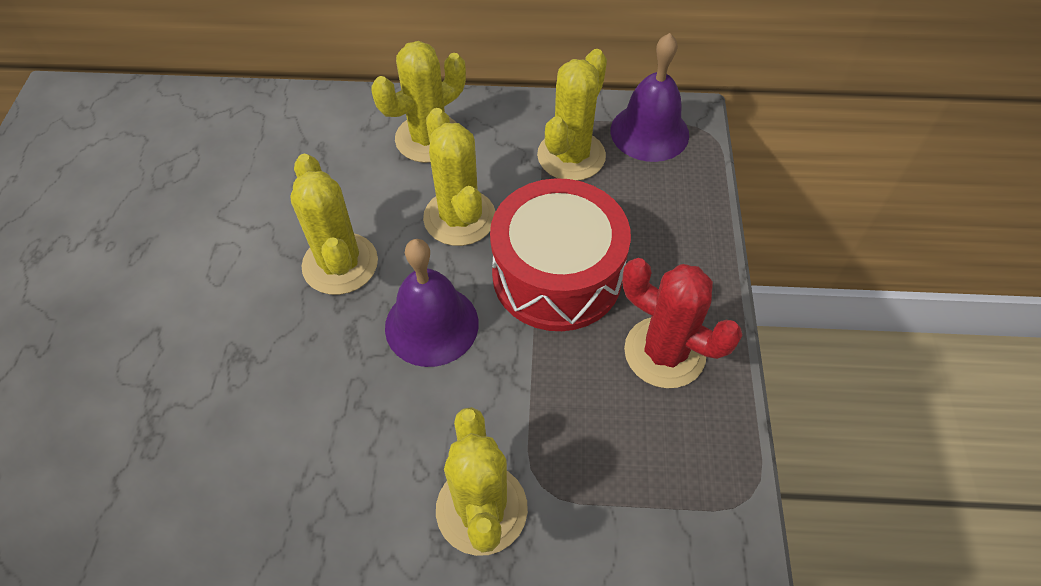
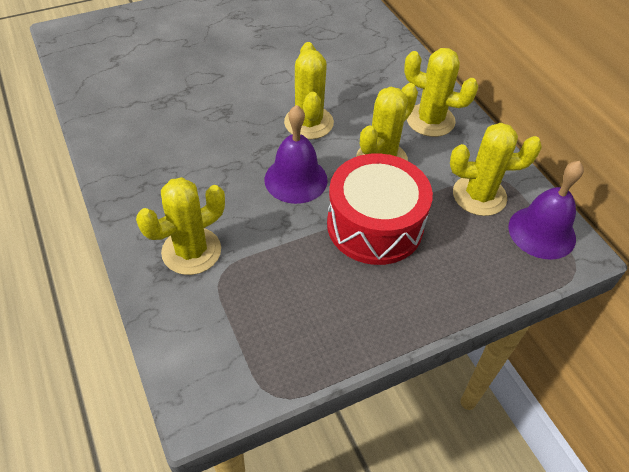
camera: 60 degrees right, 5 degrees down
(340, 264) = (308, 123): yellow cactus -> yellow cactus turned 45 degrees counterclockwise
(664, 352) = (355, 307): red cactus -> none

